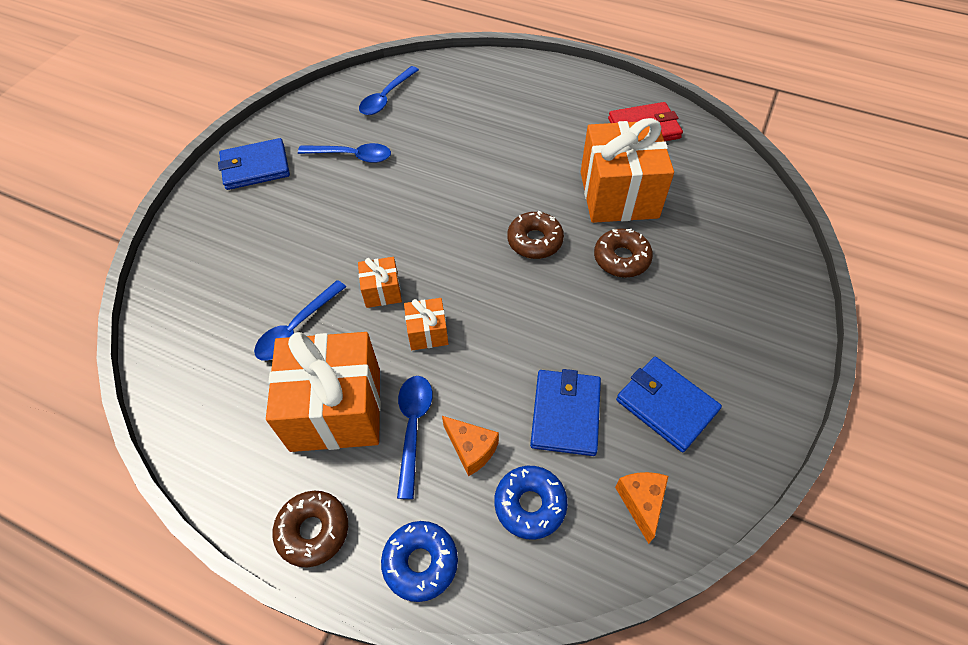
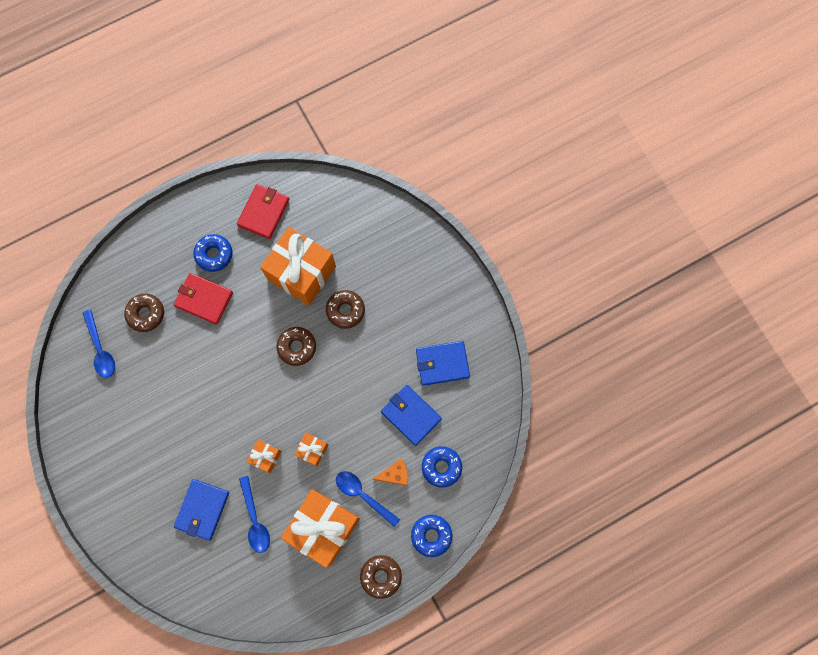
camera: 55 degrees left, 20 degrees up
(255, 167) = (100, 475): blue wallet -> blue wallet (202, 509)
(352, 156) = (140, 407): blue spoon -> none
(451, 107) = (146, 314): none -> brown donut
(508, 137) = (204, 299): none -> red wallet
(560, 119) = (214, 254): none -> blue donut
(641, 502) = (476, 416): orange cheese -> none

